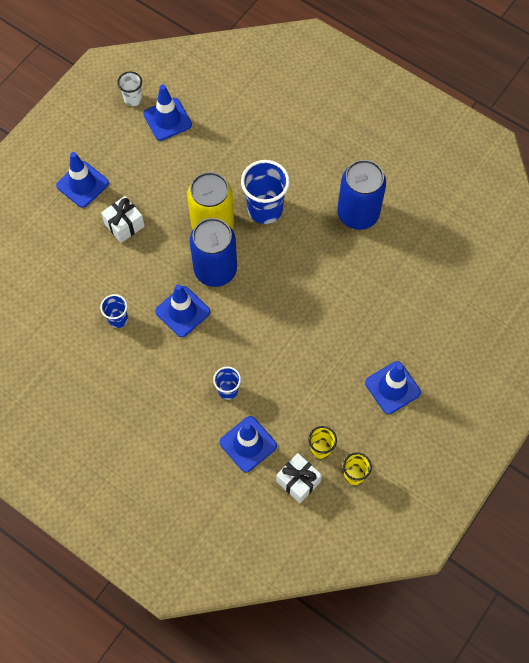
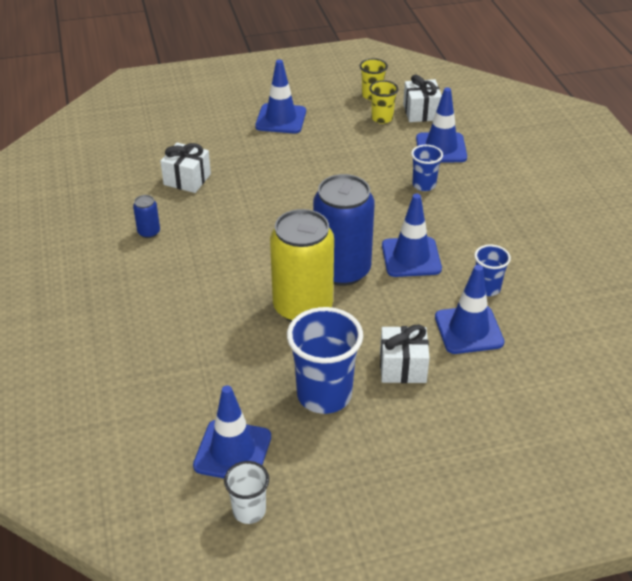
camera: 140 degrees left, 25 degrees down
(82, 184) = (416, 444): blue traffic cone -> blue traffic cone (468, 330)
(265, 209) = (231, 288): blue cup -> blue cup (324, 395)
(358, 214) = (149, 232): blue can -> blue can, size x0.41
(387, 274) = (187, 179): none -> white gift

